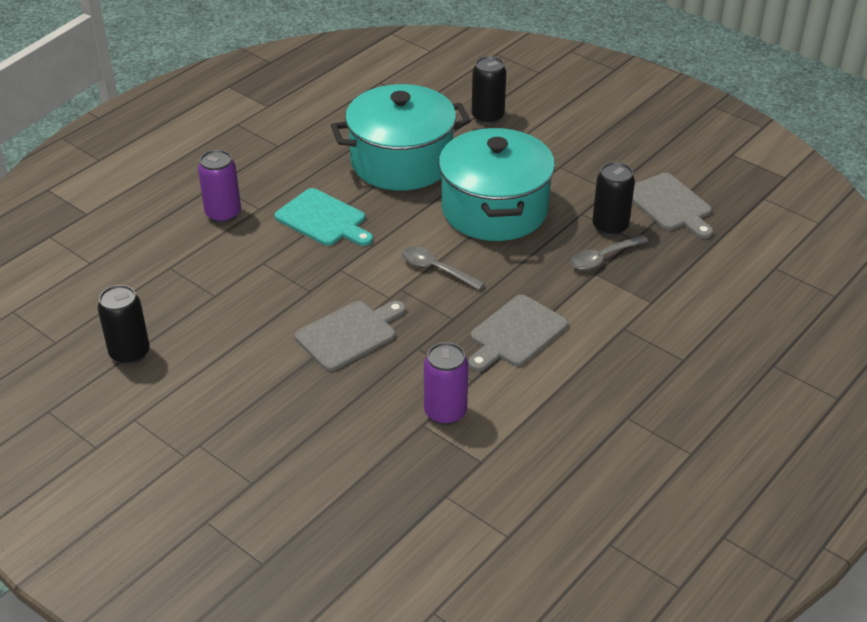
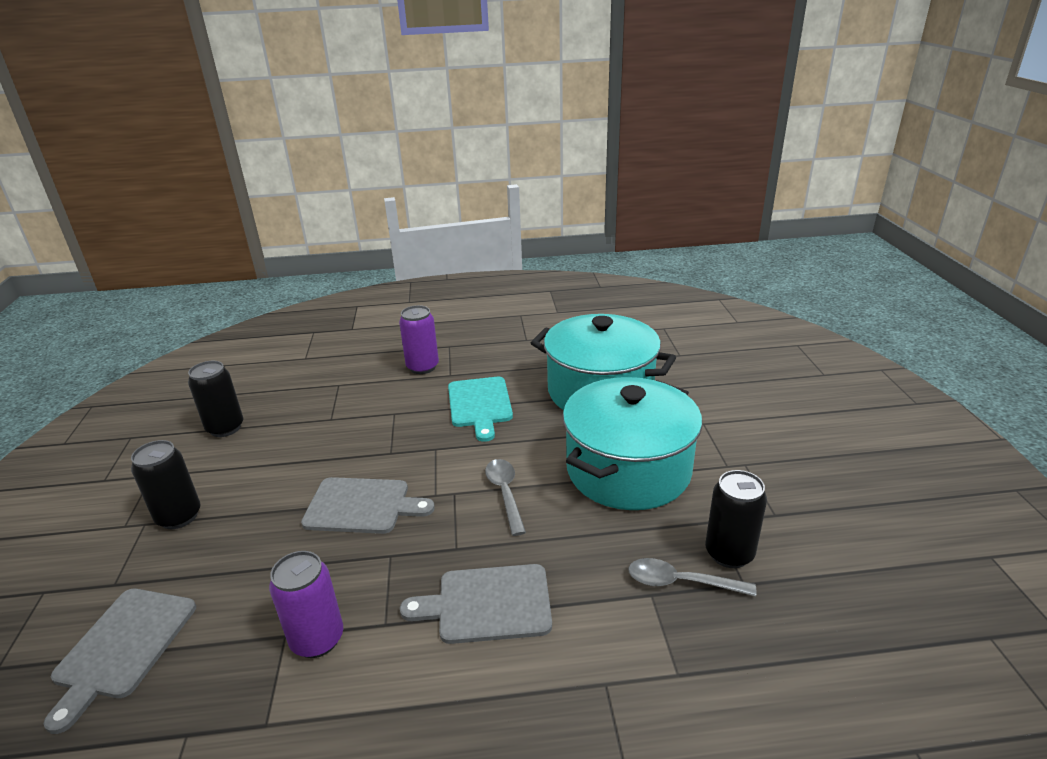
camera: 45 degrees right, 10 degrees down
(487, 117) = (724, 390): black can -> black can (179, 517)
(669, 204) = (834, 570): grey cutting board -> grey cutting board (123, 647)

